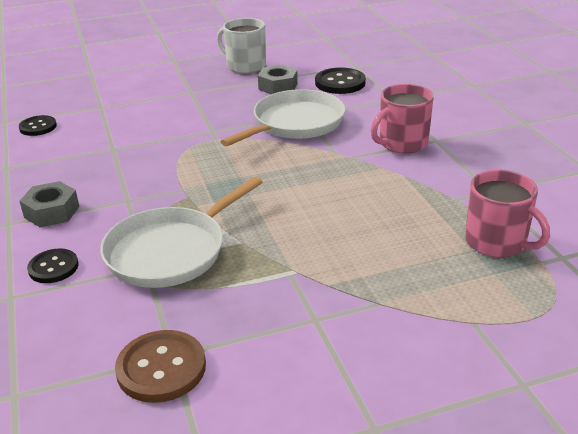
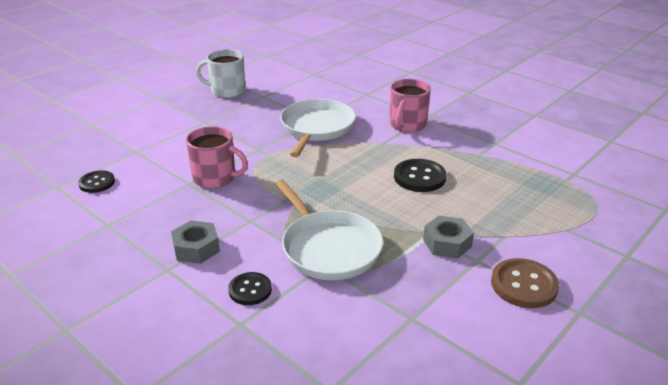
camera: 30 degrees left, 0 degrees up
(161, 368) = (414, 329): brown button -> brown button (524, 285)
(170, 251) = (329, 248): white pan -> white pan turned 45 degrees counterclockwise
(278, 86) = (272, 102): grey nut -> grey nut (447, 243)
(340, 83) = (317, 89): black button -> black button (419, 177)
(497, 242) = (531, 175): pink mug -> pink mug (215, 178)

